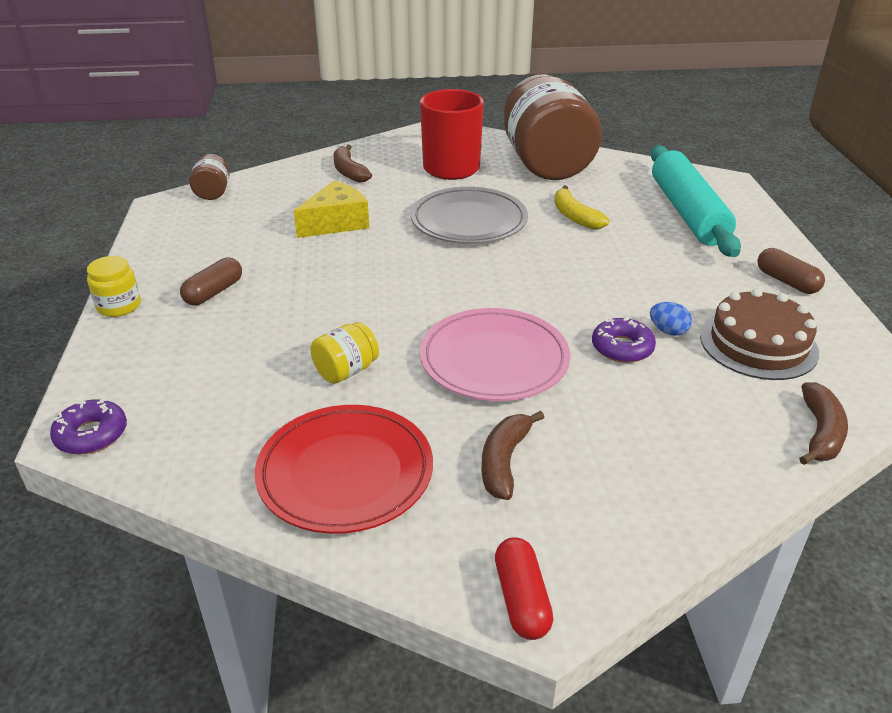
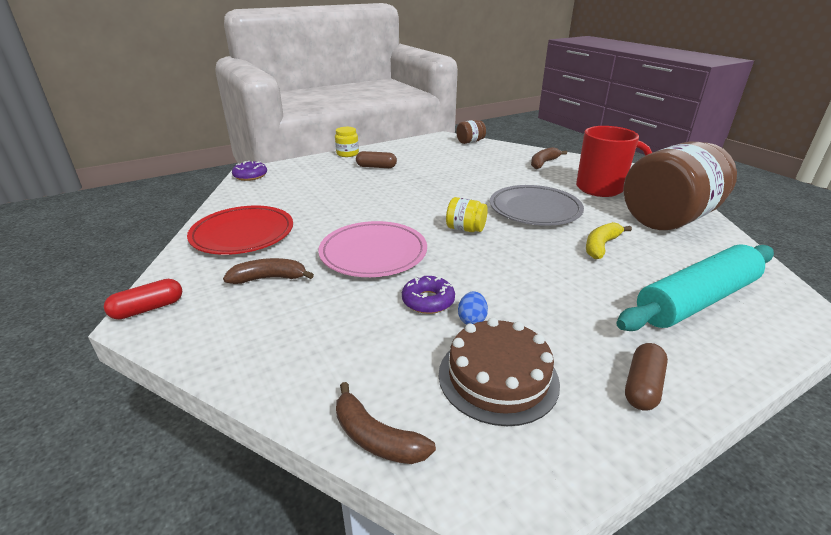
camera: 65 degrees right, 5 degrees down
(336, 223) = (478, 175): yellow cheese -> none
(346, 371) = (331, 213): yellow jar -> yellow jar (465, 229)
(820, 433) = (376, 437): brown banana -> brown banana turned 45 degrees clockwise

